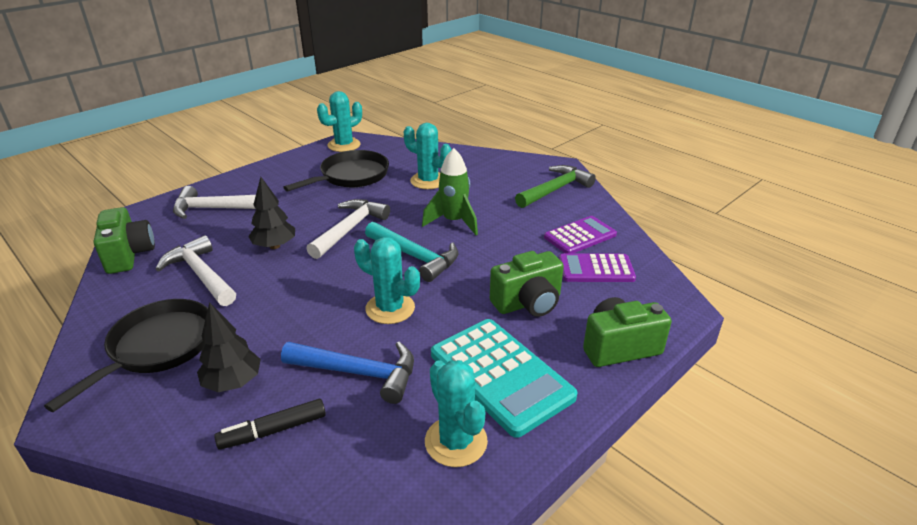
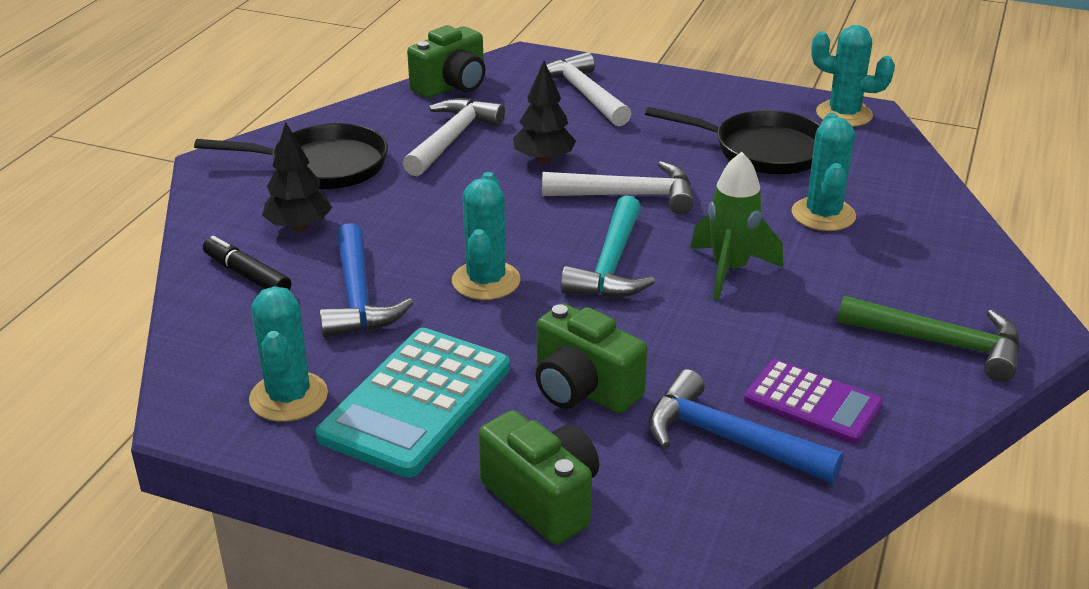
camera: 65 degrees right, 0 degrees up
(456, 441) = (289, 397): turquoise cactus -> turquoise cactus turned 45 degrees counterclockwise
(596, 269) = (728, 439): purple calculator -> blue hammer

